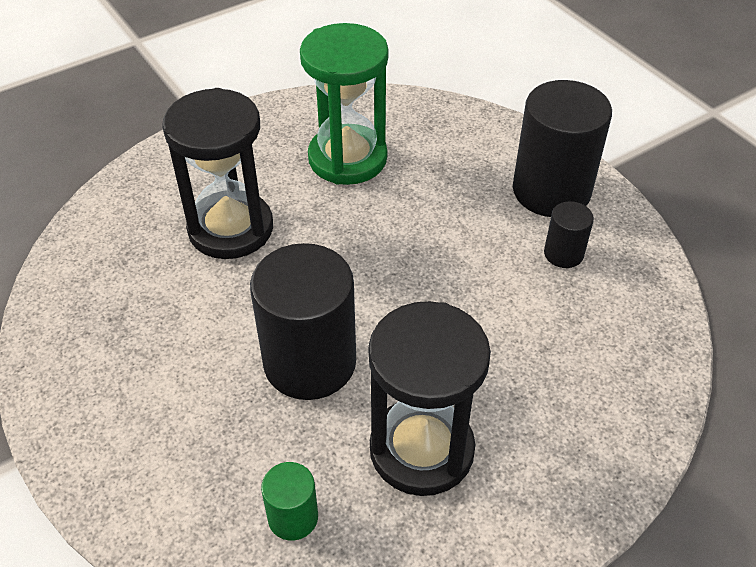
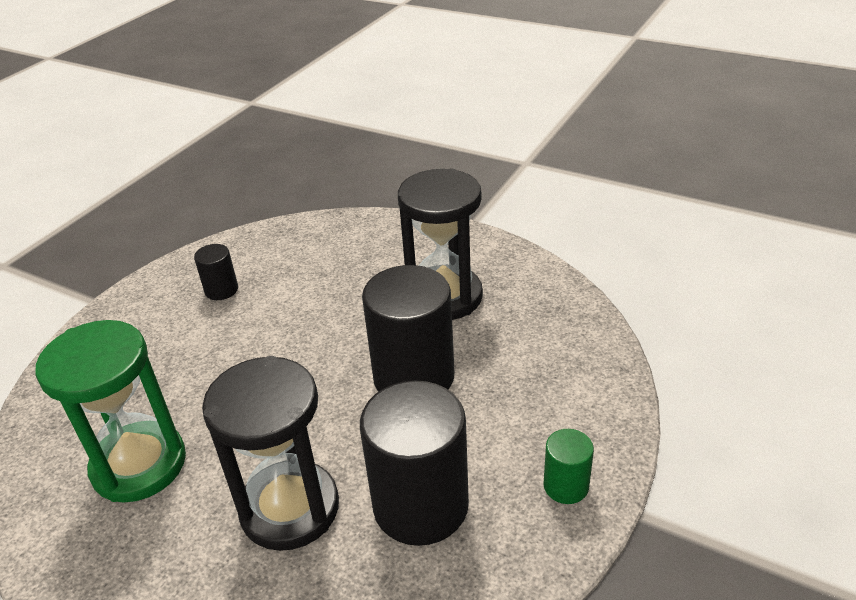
camera: 115 degrees left, 10 degrees down
(293, 517) = (539, 330): green cylinder -> green cylinder (566, 486)
(551, 191) = (145, 316): black cylinder -> black cylinder (420, 505)

